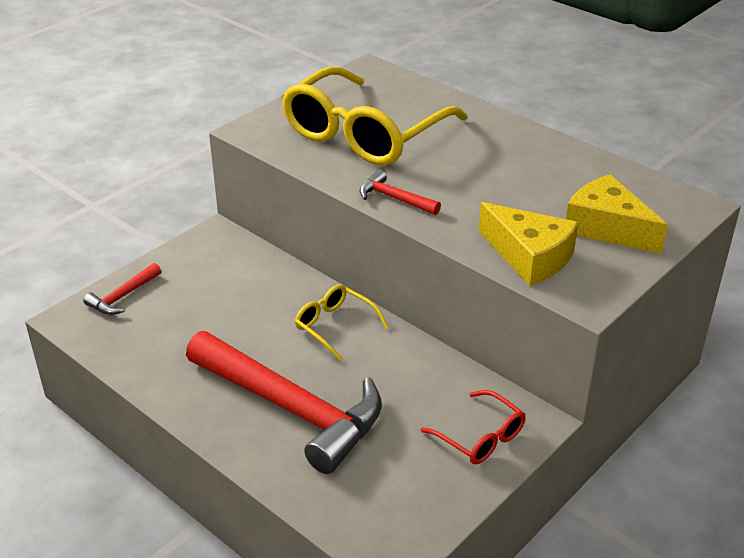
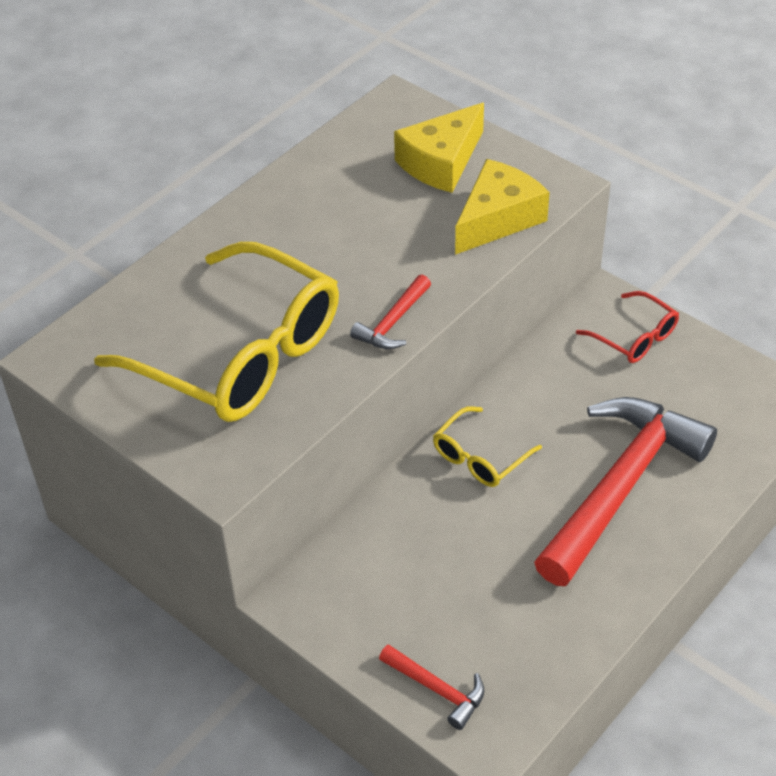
camera: 90 degrees left, 10 degrees up
(480, 437) = (635, 337): red glasses -> red glasses turned 90 degrees clockwise

